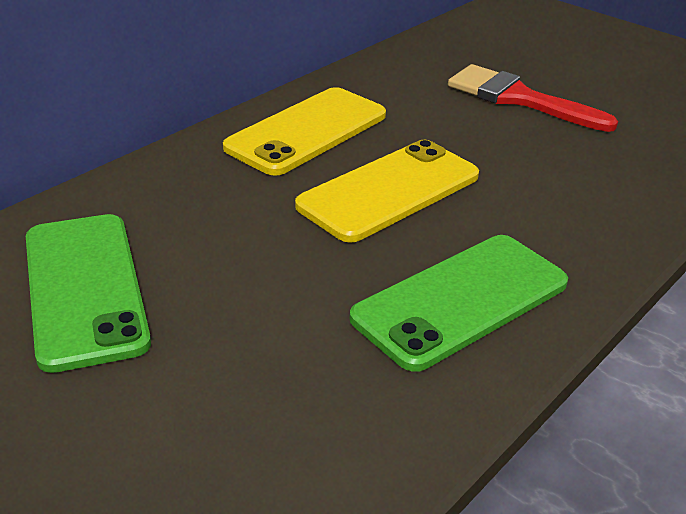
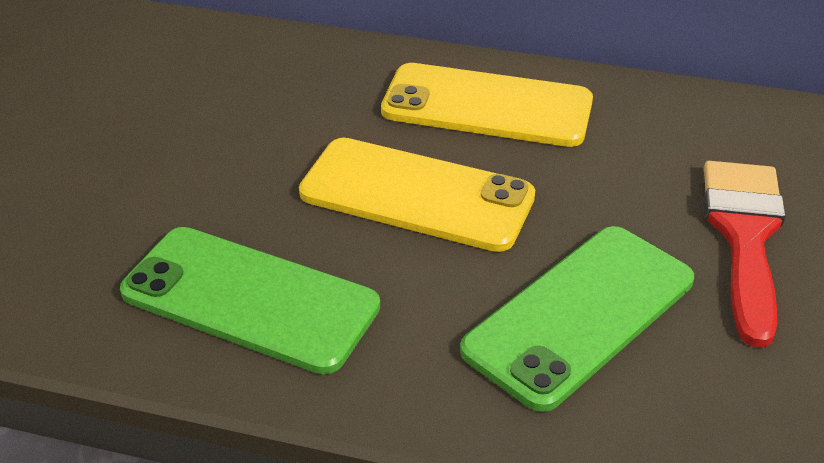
camera: 65 degrees right, 5 degrees up
(85, 289) = (137, 87): green phone -> green phone (580, 315)

